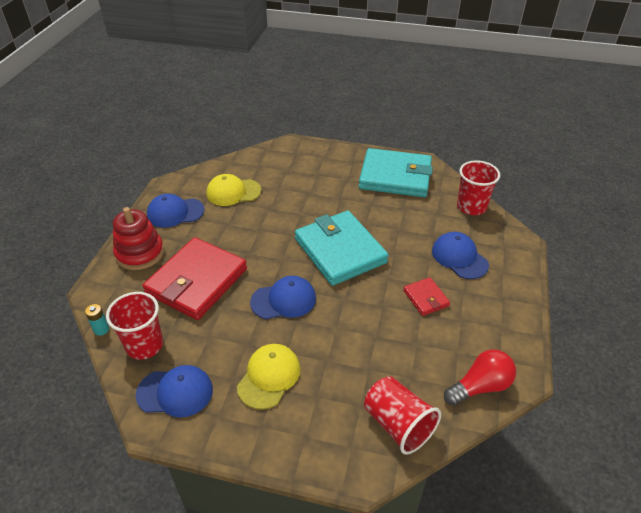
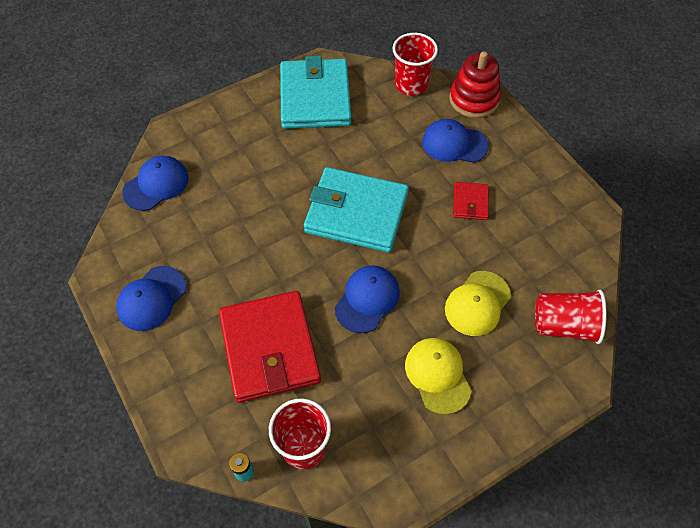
camera: 45 degrees left, 15 degrees up
(140, 253) = (175, 370): red stacking toy -> red stacking toy (474, 99)
(175, 392) = (383, 458): blue cap -> blue cap (156, 185)
(233, 192) = (182, 229): yellow cap -> yellow cap (477, 303)
(395, 176) = (315, 97): turquoise wallet -> turquoise wallet turned 60 degrees counterclockwise
(426, 298) = (470, 202): red wallet -> red wallet turned 75 degrees clockwise
(480, 386) = (581, 246): red light bulb -> none

